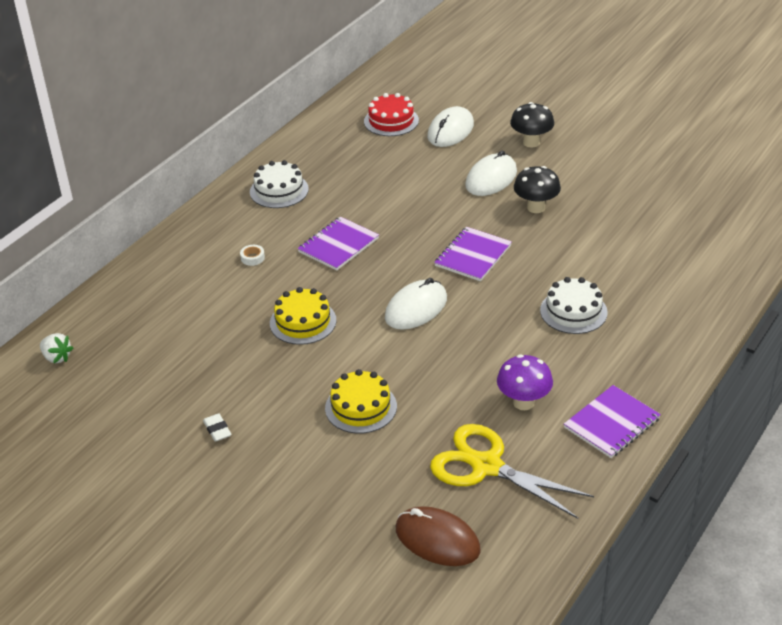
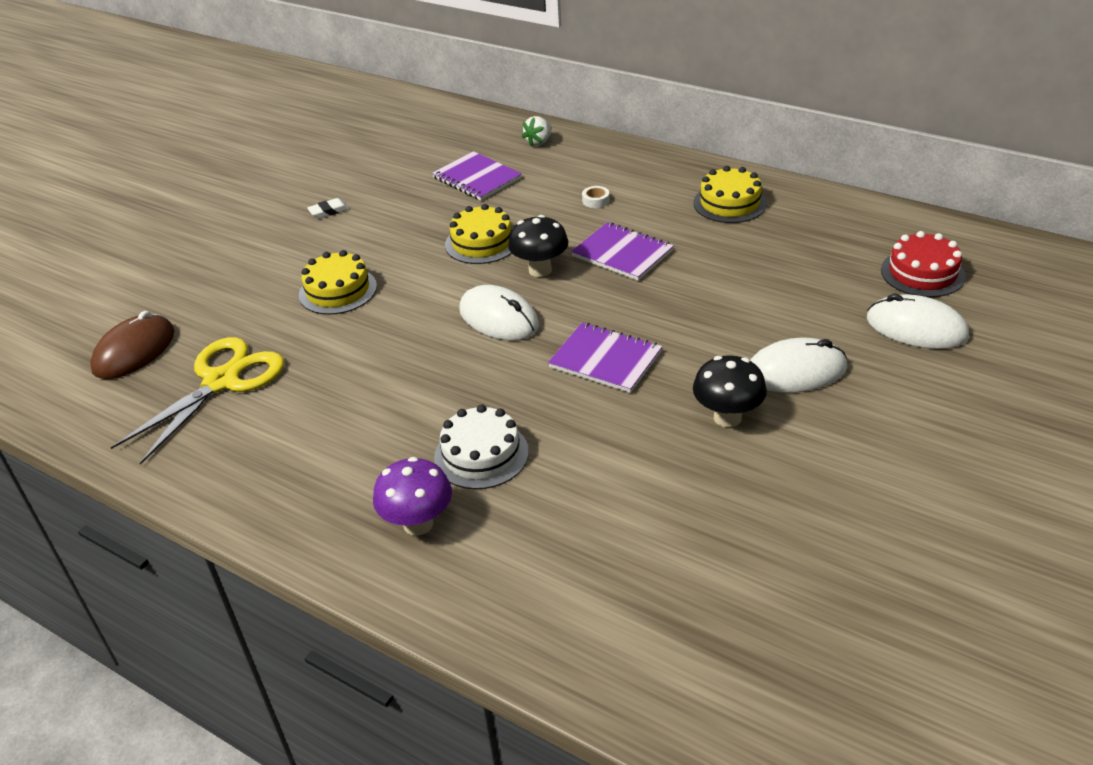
camera: 90 degrees right, 0 degrees up
(57, 357) = (446, 121): white strawberry -> white strawberry (539, 142)
(279, 190) = (730, 203): white cake -> yellow cake
(491, 178) = (795, 371): white mouse -> white mouse turned 45 degrees counterclockwise
(523, 402) = (314, 409): purple mushroom -> purple mushroom (418, 524)
(531, 142) = (911, 412): black mushroom -> black mushroom (540, 270)
(611, 423) = (257, 486): purple notebook -> purple notebook (477, 178)

